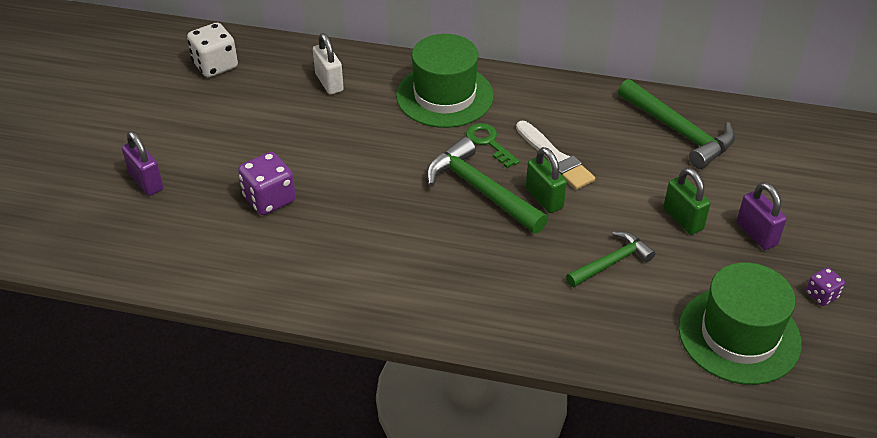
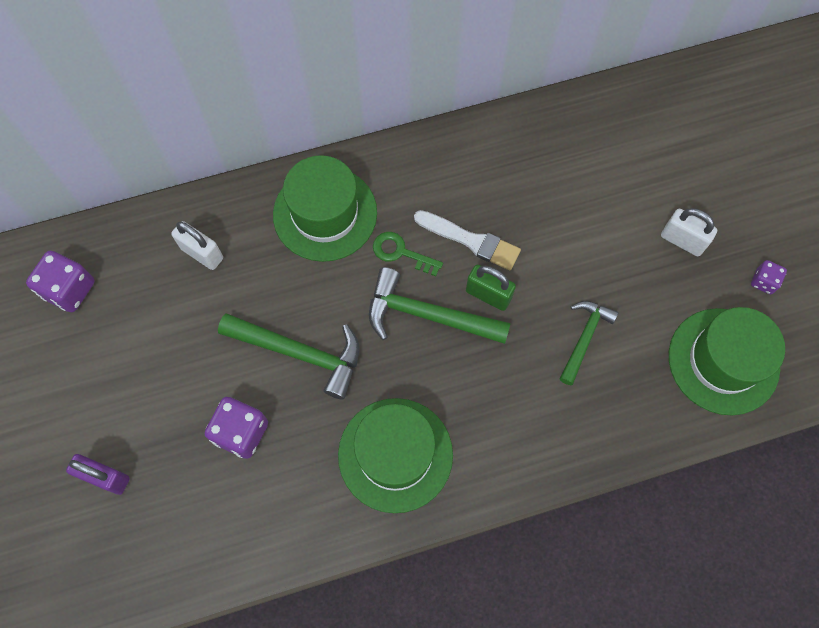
camera: 30 degrees left, 25 degrees up
(215, 65) = (69, 289): white dice -> purple dice
(381, 267) = (395, 454): none -> green hat
(678, 131) = (558, 151): green hammer -> green hammer (300, 353)
(683, 219) = (616, 256): green padlock -> none
(756, 234) = (682, 241): purple padlock -> white padlock

